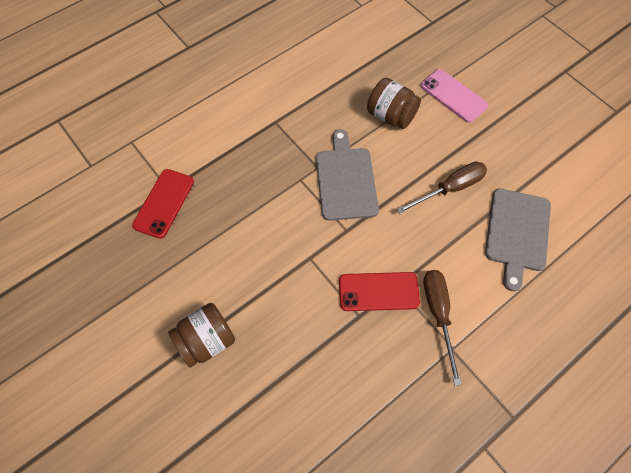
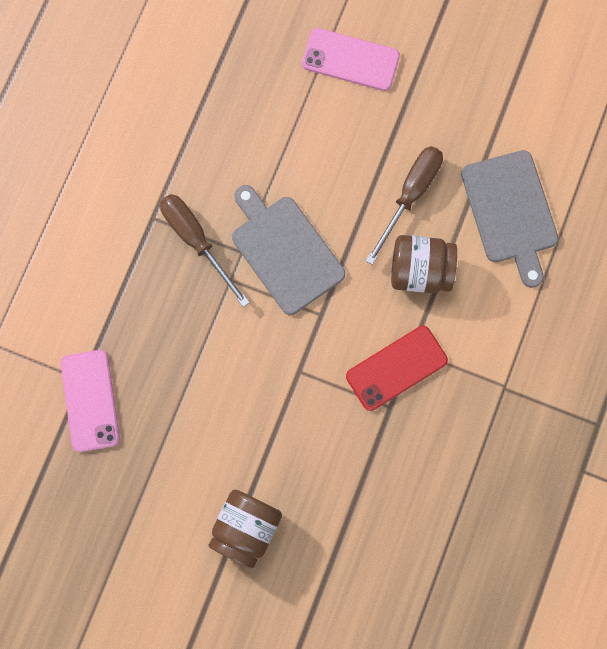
camera: 30 degrees left, 15 degrees up
(164, 203) = (90, 400): red phone -> pink phone
(391, 116) = (289, 131): brown jar -> brown jar (420, 270)
(438, 314) = (472, 358): brown screwdriver -> brown screwdriver (196, 241)

